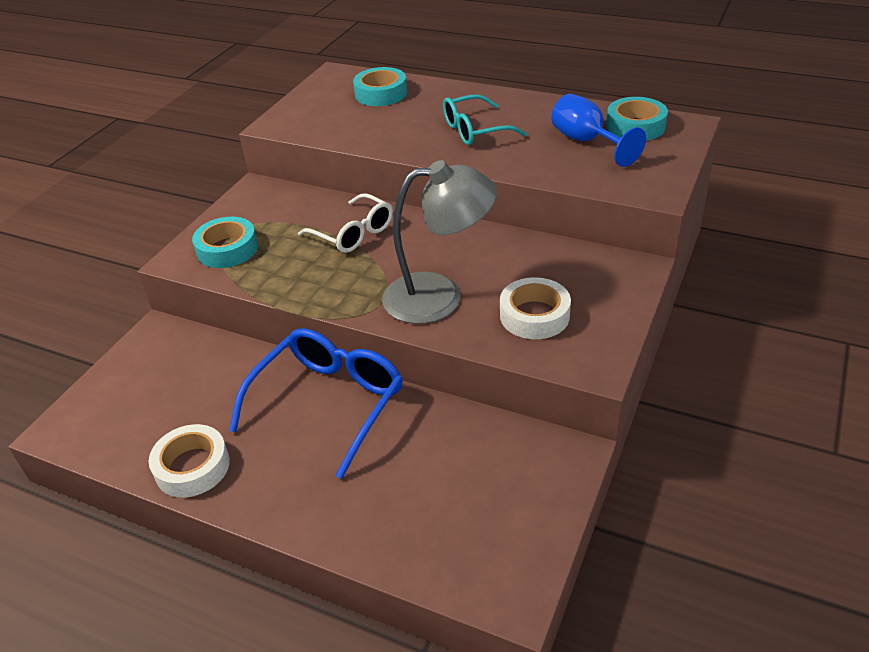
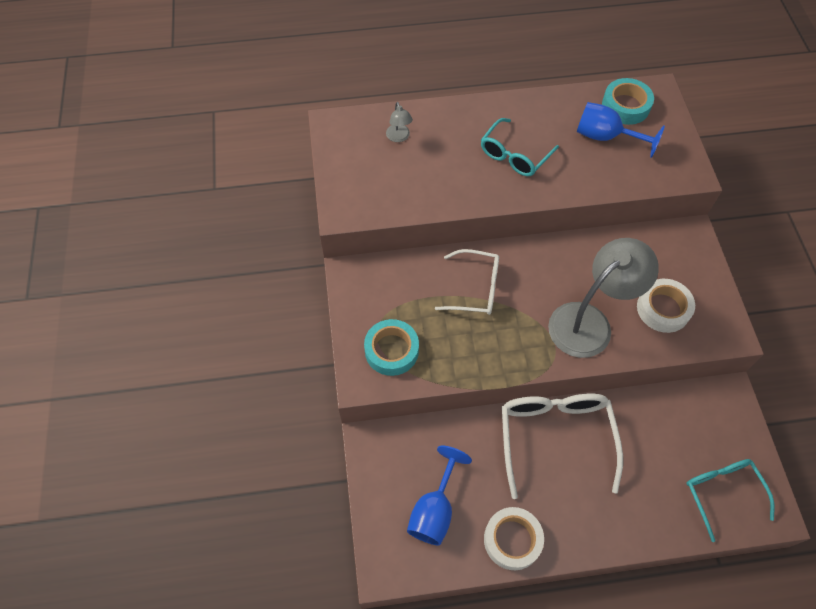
camera: 35 degrees left, 20 degrees up
(151, 407) = (434, 510): none -> blue goblet
(329, 403) = (555, 437): blue glasses -> white glasses
(381, 93) = (399, 137): turquoise tape -> grey lamp
(466, 541) = (722, 492): none -> turquoise glasses

